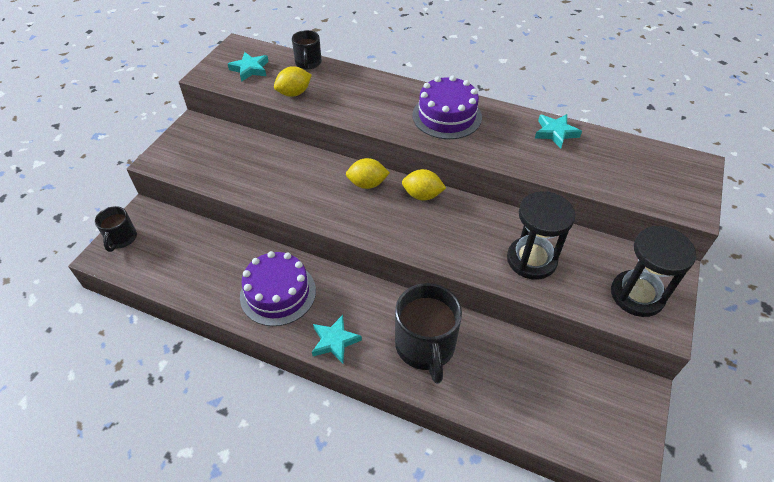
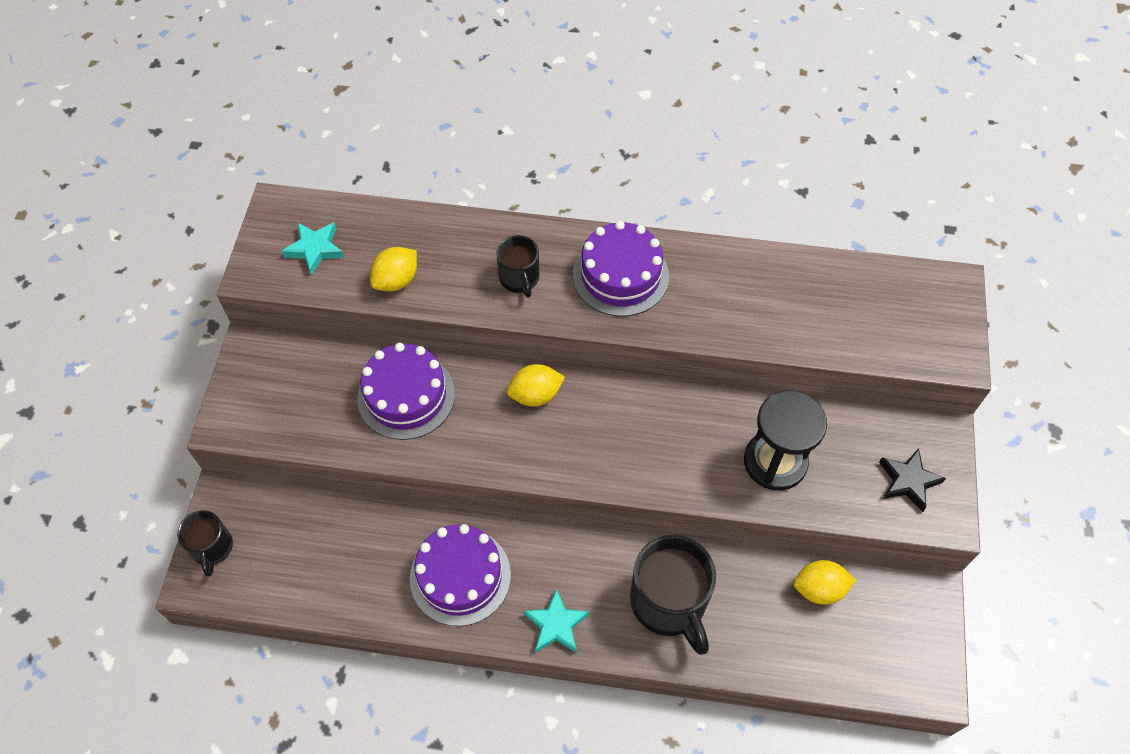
camera: 15 degrees left, 10 degrees up
(279, 168) = (406, 396): none -> purple cake
(308, 63) = (396, 219): black mug -> black mug (519, 278)
(422, 195) = (613, 396): yellow lemon -> yellow lemon (819, 589)
(555, 133) = (769, 273): turquoise star -> none
(637, 295) = (908, 481): black hourglass -> black star

